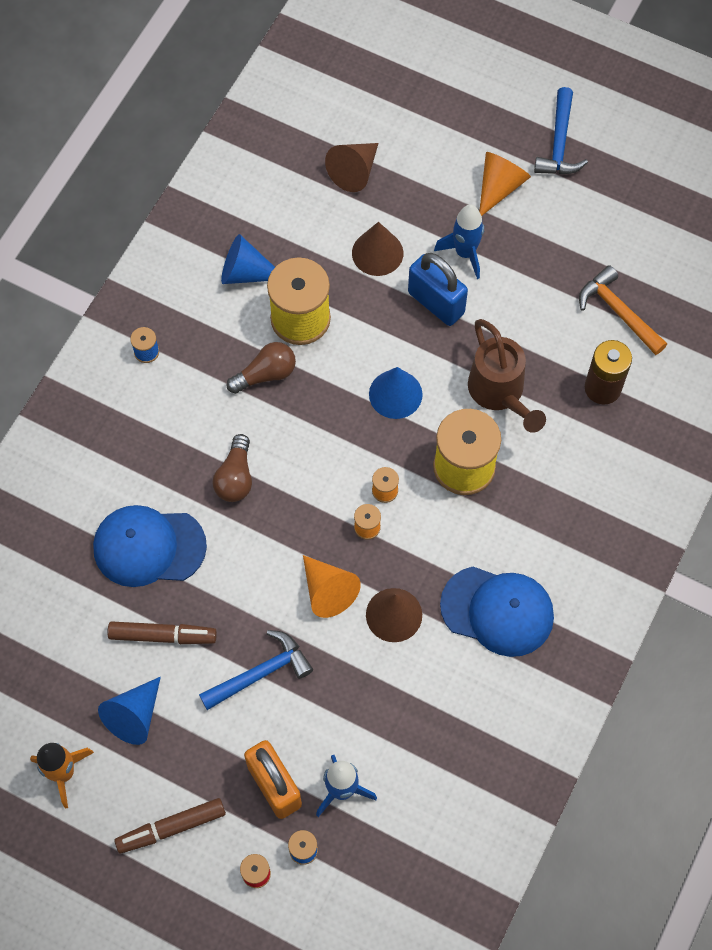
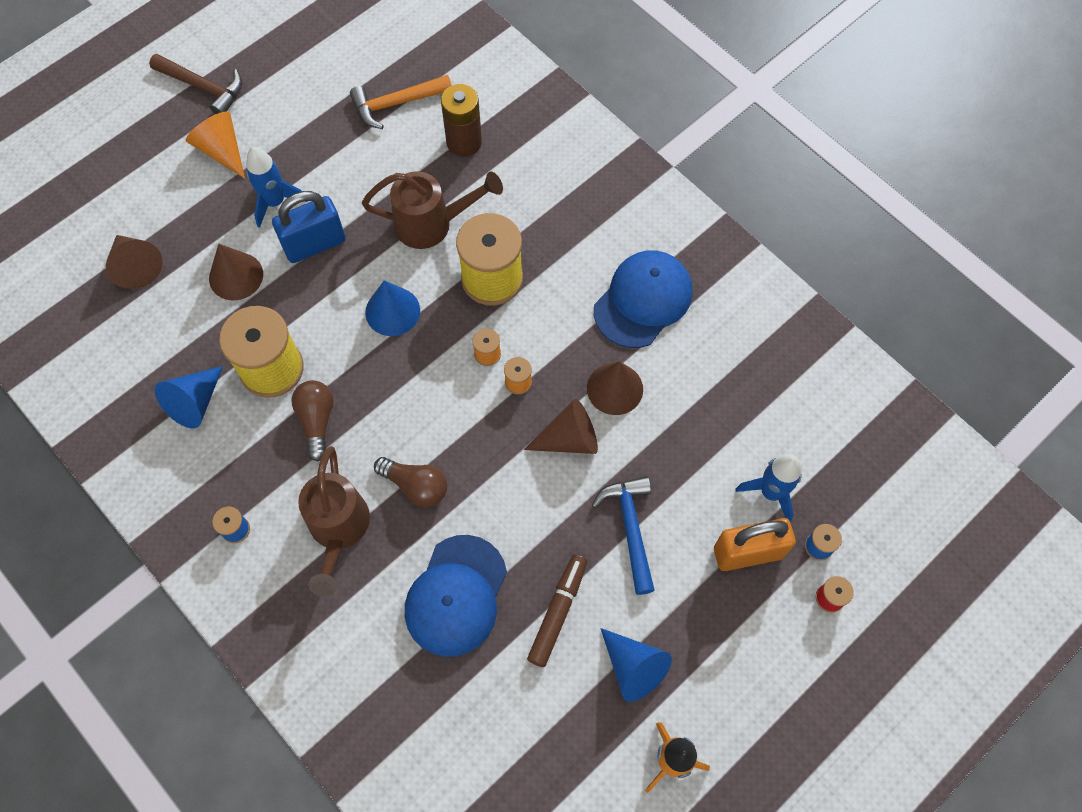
camera: 70 degrees left, 0 degrees up
(171, 827) = (761, 666): brown marker -> none
(174, 431) = (338, 530): none -> brown watering can
(328, 591) = (569, 439): orange cone -> brown cone
(559, 143) = (203, 87): blue hammer -> brown hammer

